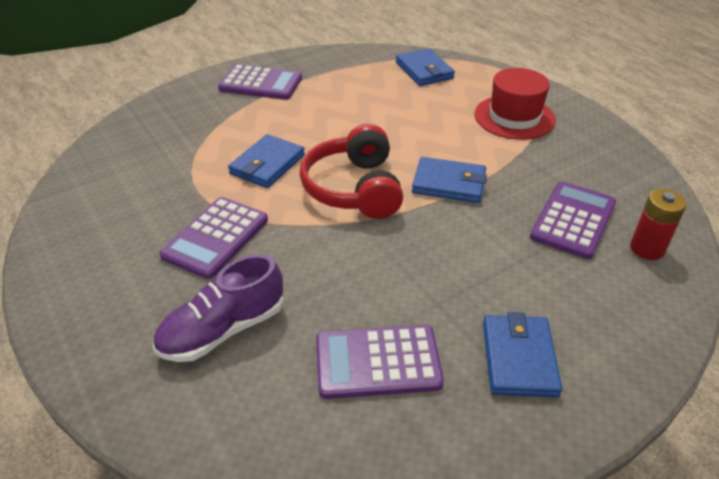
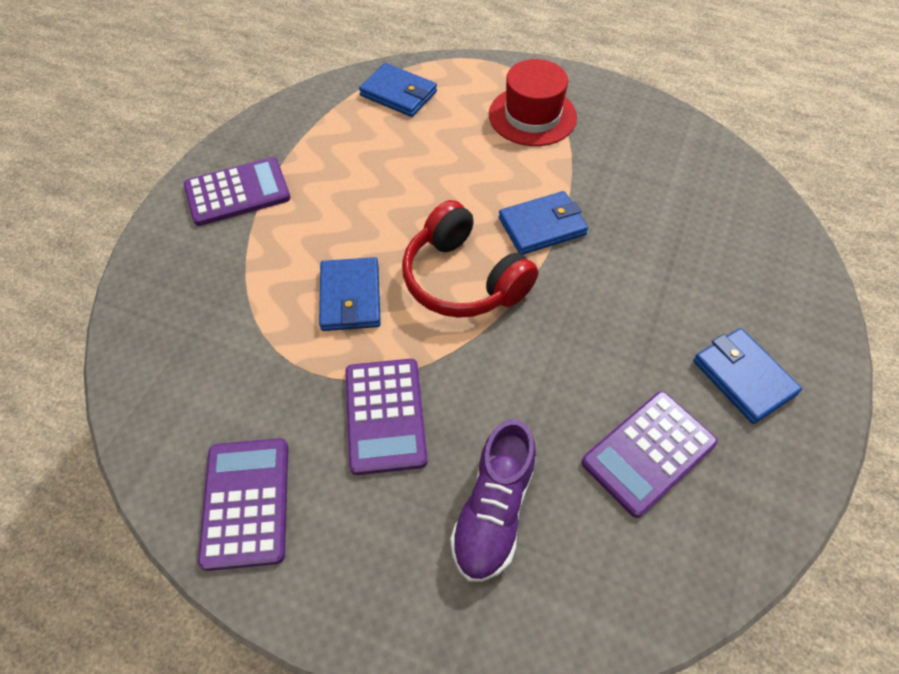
camera: 35 degrees left, 15 degrees up
(573, 220) = (672, 212): purple calculator -> purple calculator (246, 502)
(647, 248) = (745, 211): red battery -> none

